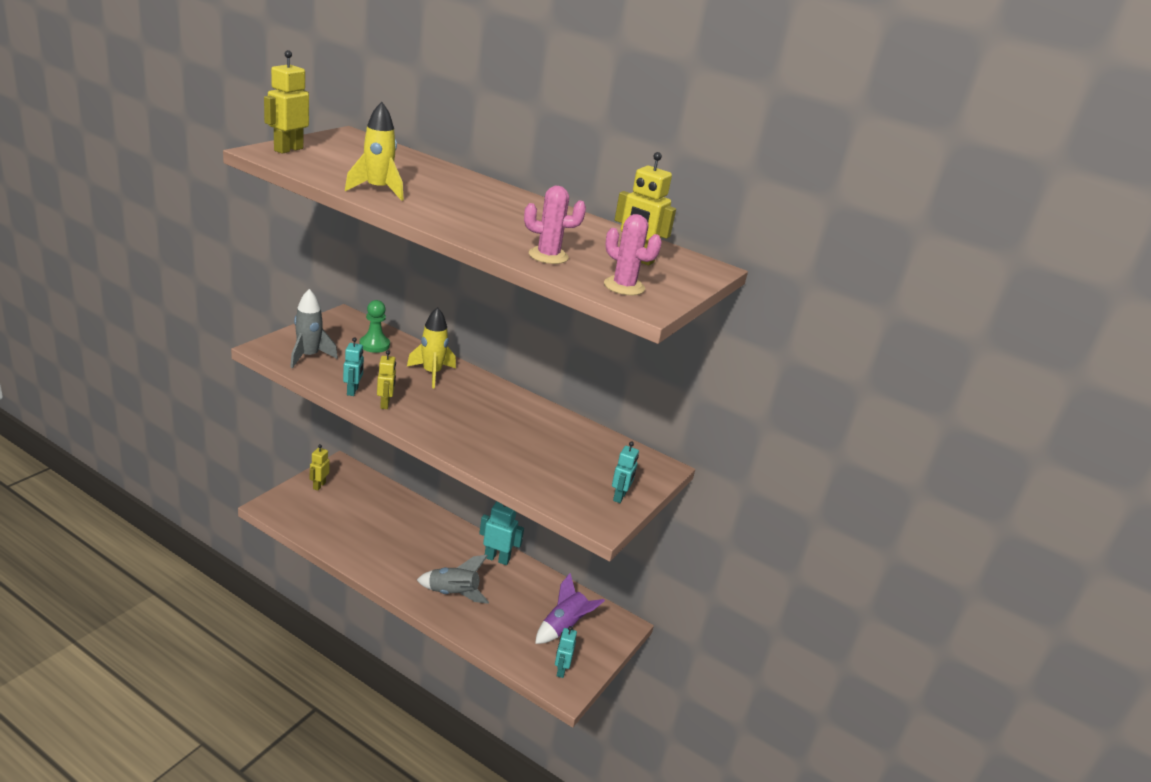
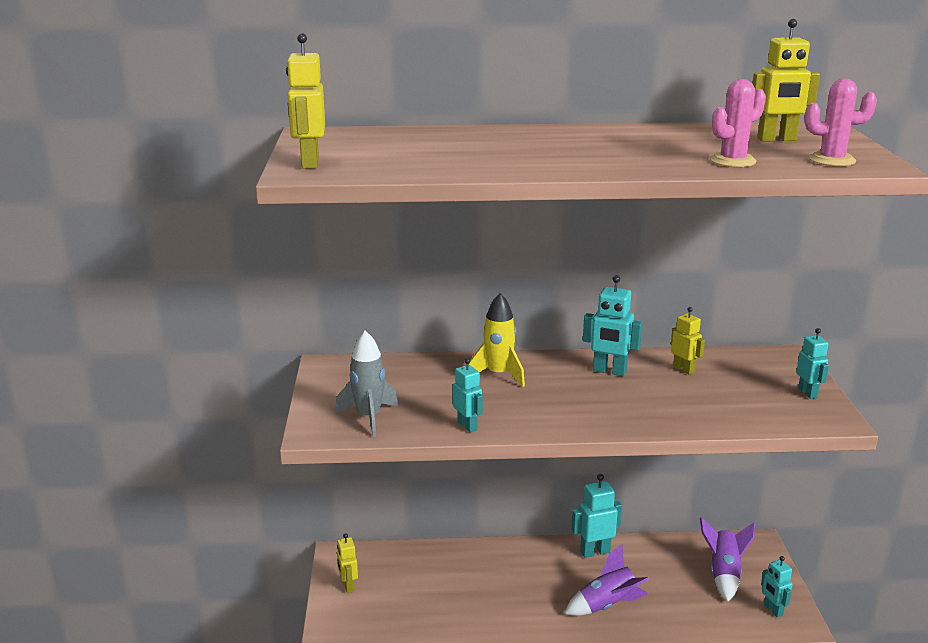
camera: 30 degrees left, 5 degrees down
(374, 345) = (404, 376): green pawn -> none
(377, 190) = (482, 165): yellow rocket -> none
(385, 404) = (515, 421): yellow robot -> yellow robot (683, 369)
(453, 594) = (607, 605): grey rocket -> purple rocket
(507, 409) = (609, 371): none -> turquoise robot

